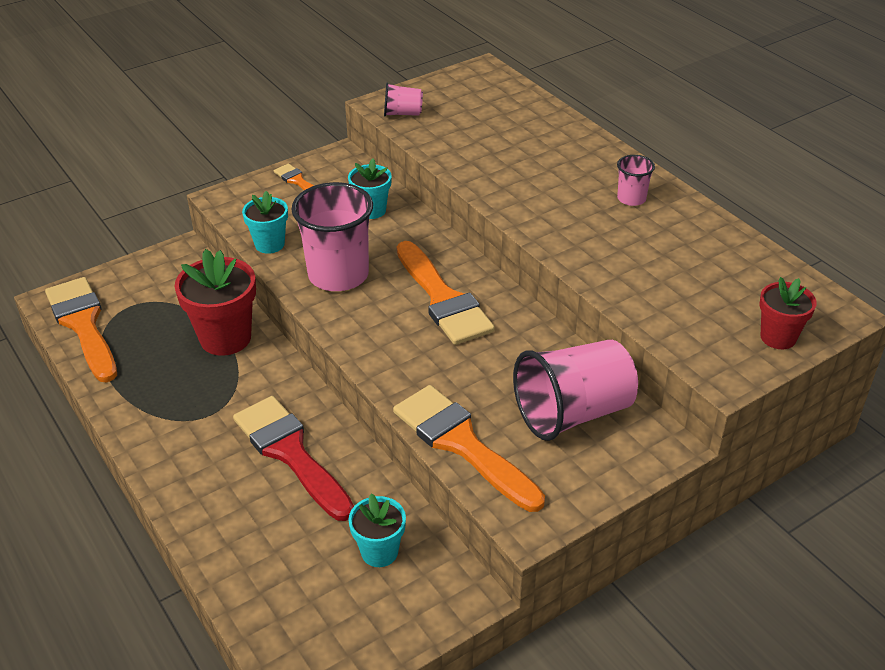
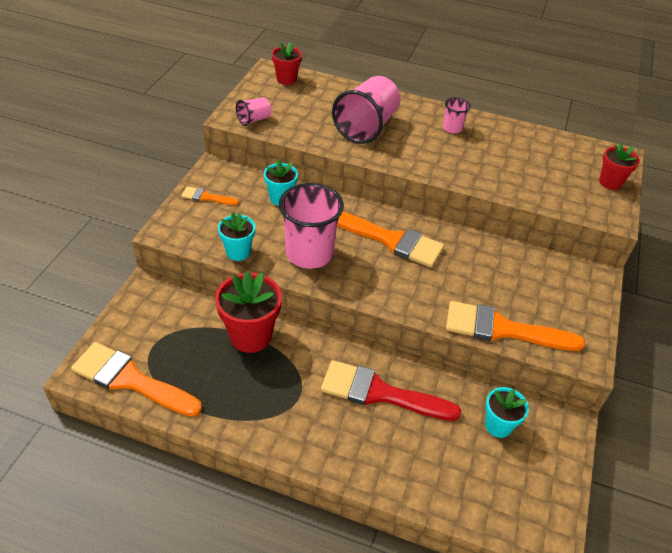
camera: 40 degrees left, 5 degrees up
(490, 83) = (286, 79): none -> red flower pot
(573, 413) = (536, 278): pink cup -> pink cup (366, 127)

